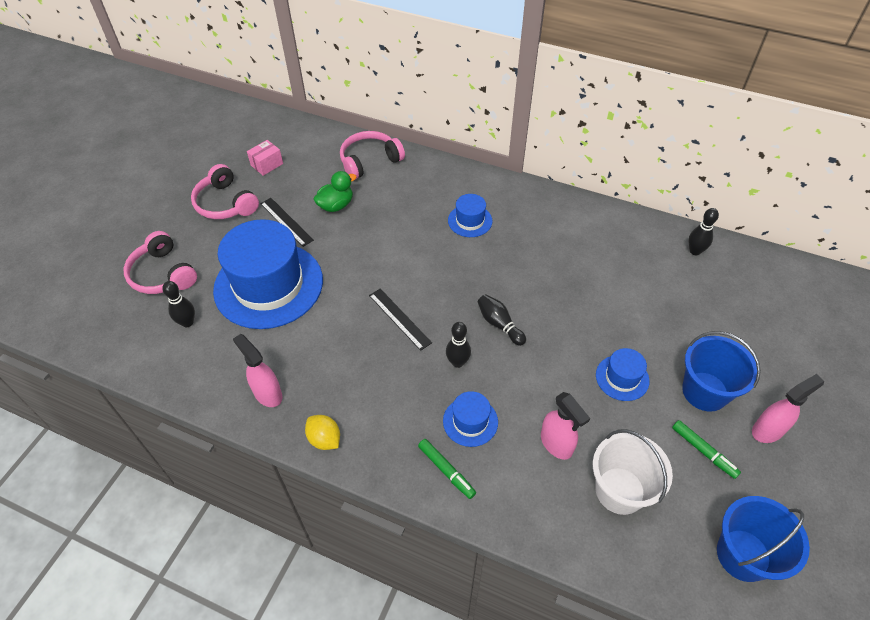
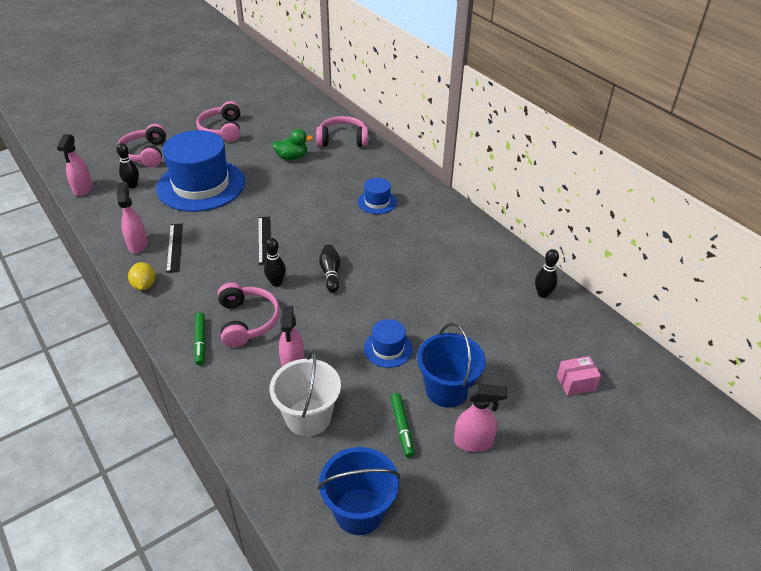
camera: 30 degrees right, 10 degrees down
(130, 356) = (83, 189): none -> pink spray bottle
(267, 164) = (271, 117): pink box -> pink box (576, 383)
(286, 221) = (249, 154): black ruler -> black ruler (174, 247)
(470, 421) = (247, 321): blue hat -> pink headphones

